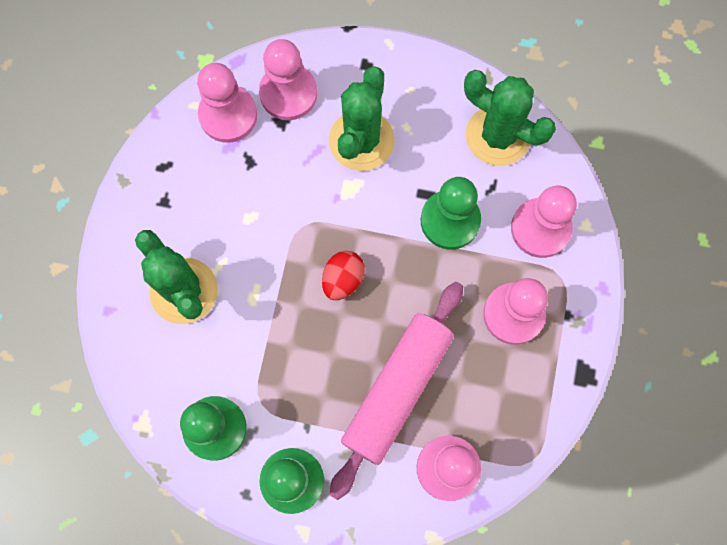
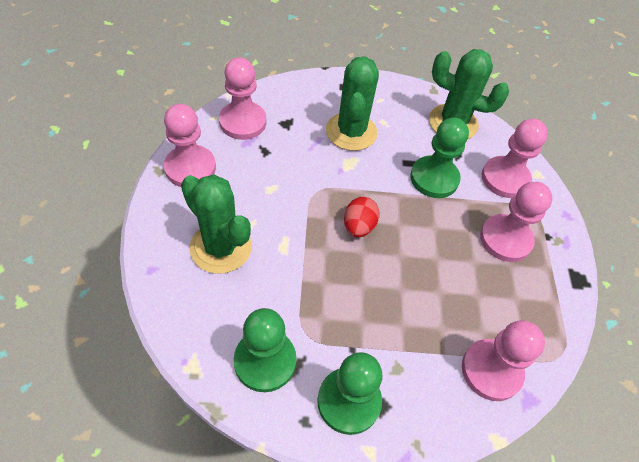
camera: 15 degrees left, 20 degrees down
(288, 93) = (288, 106): pink pawn -> pink pawn (190, 168)
(396, 390) = (426, 308): pink rolling pin -> none

